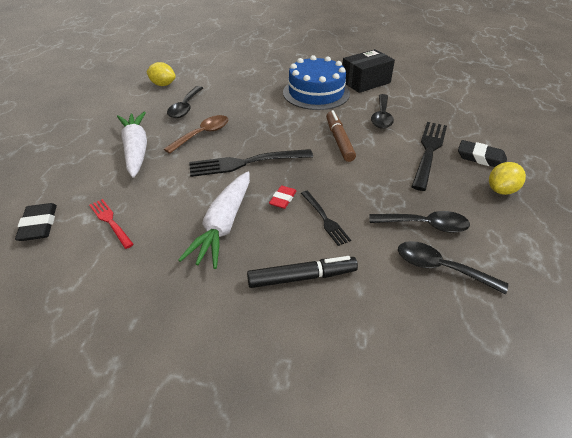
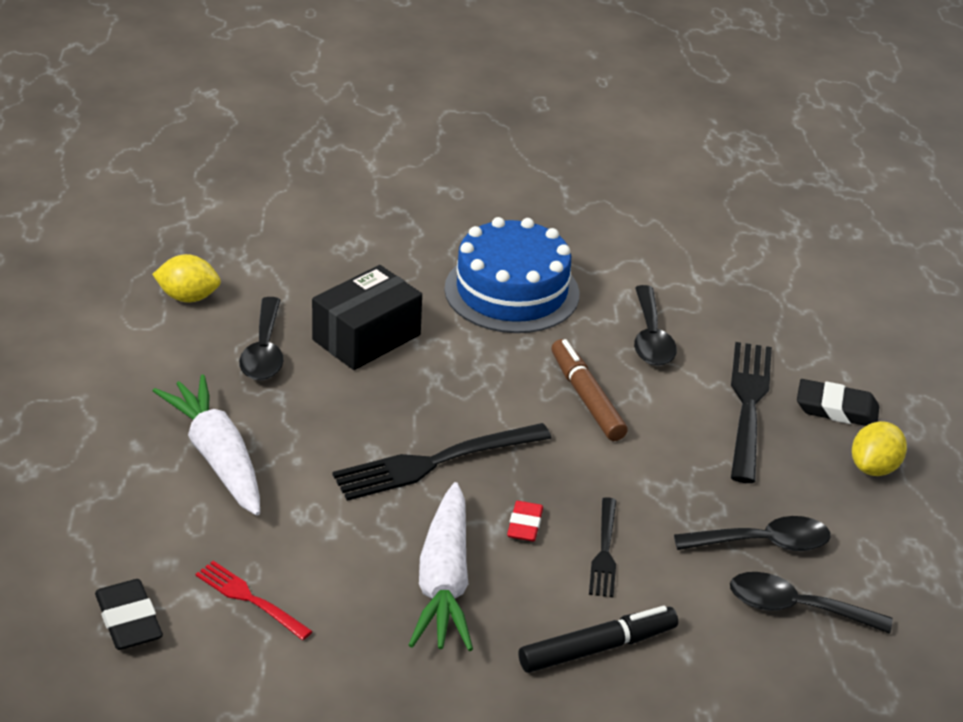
camera: 15 degrees left, 5 degrees down
(202, 134) = (328, 411): brown spoon -> none
(325, 219) = (604, 551): black fork -> black fork turned 45 degrees clockwise
(365, 82) = (601, 255): black box -> black box (366, 337)

